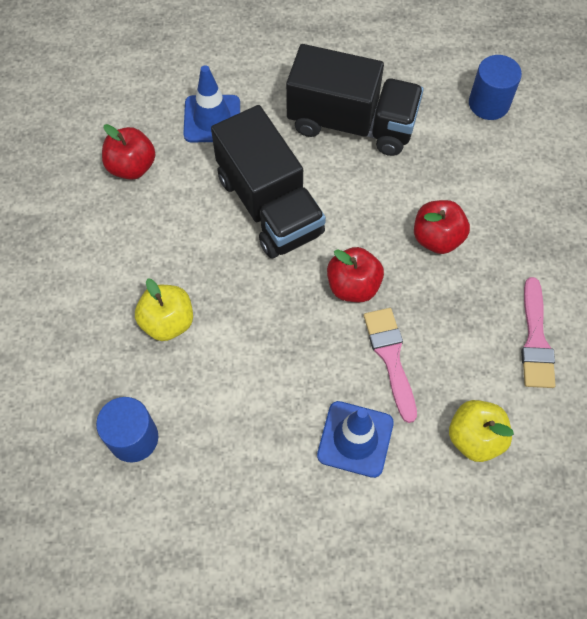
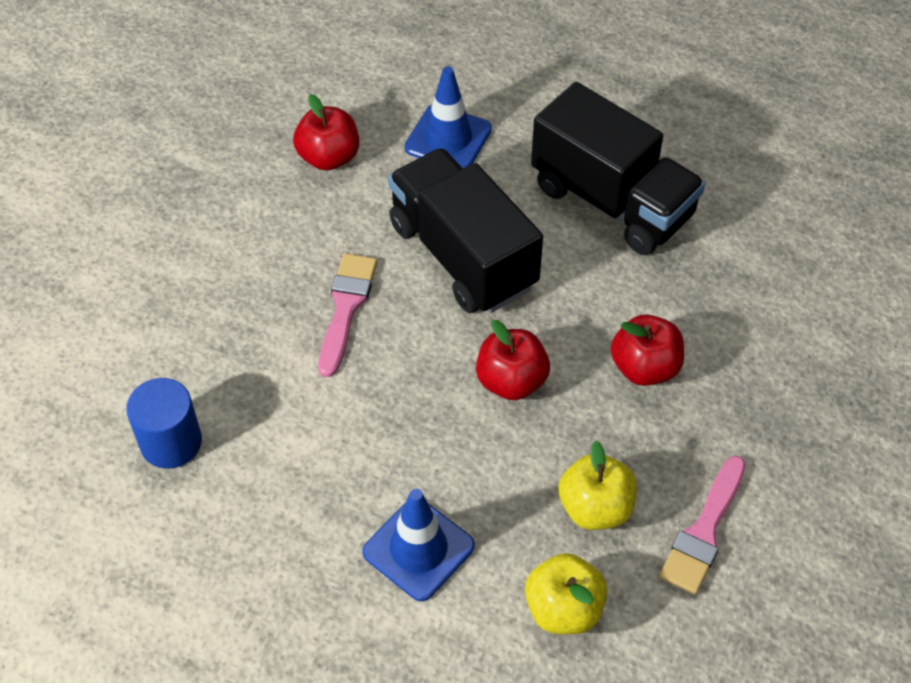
camera: 25 degrees right, 10 degrees down
(168, 322) = (276, 336): yellow apple -> yellow apple (595, 508)
(269, 205) = (462, 256): black truck -> black truck turned 150 degrees clockwise
(390, 357) = (511, 478): pink brush -> pink brush (346, 308)
(488, 104) = (799, 239): blue cylinder -> none

